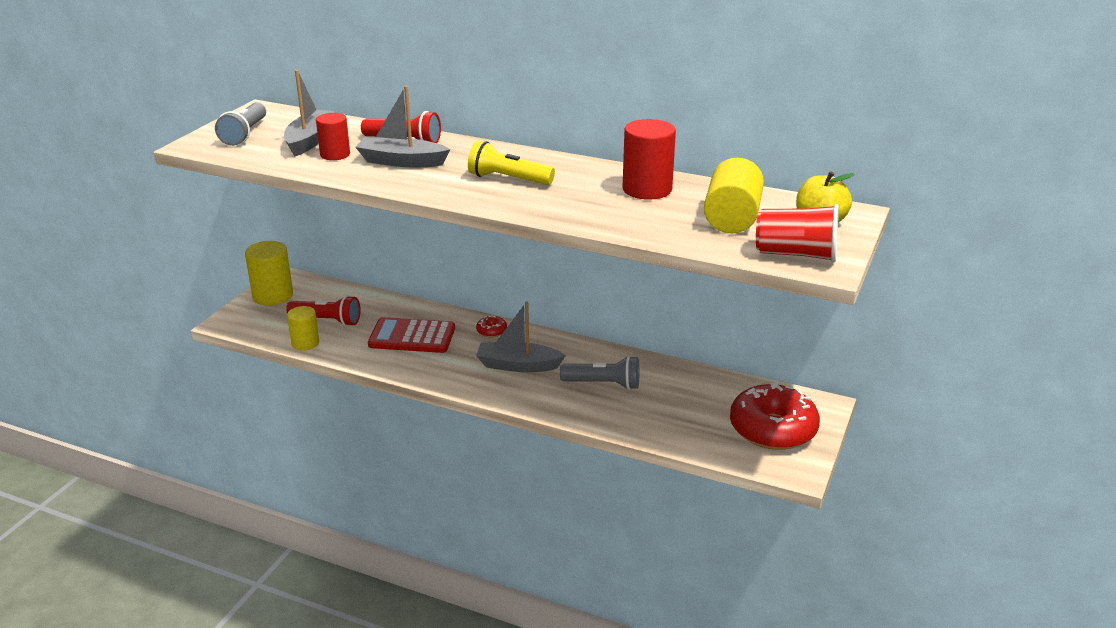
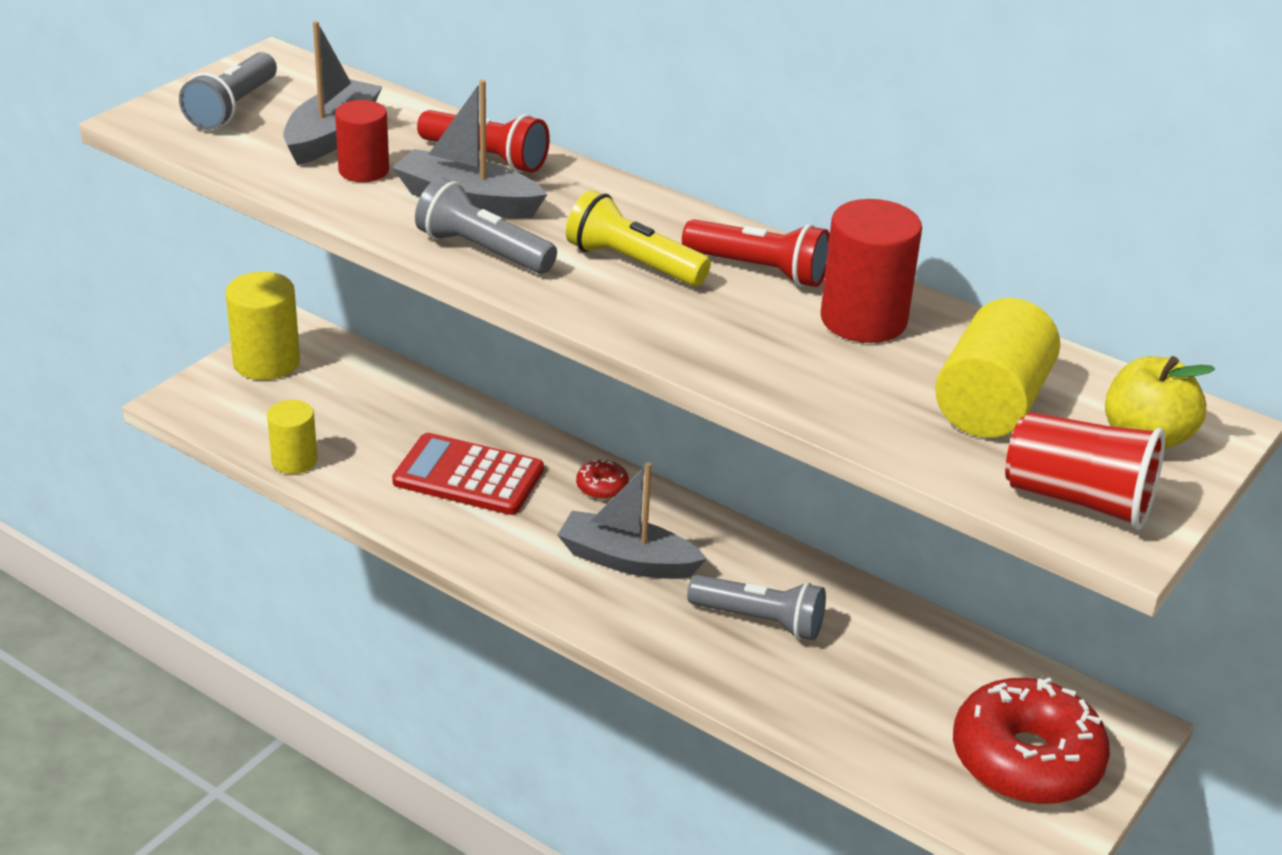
camera: 10 degrees right, 5 degrees up
(327, 321) = (340, 424): red flashlight -> red flashlight (759, 270)
(419, 183) = (482, 251): none -> grey flashlight

